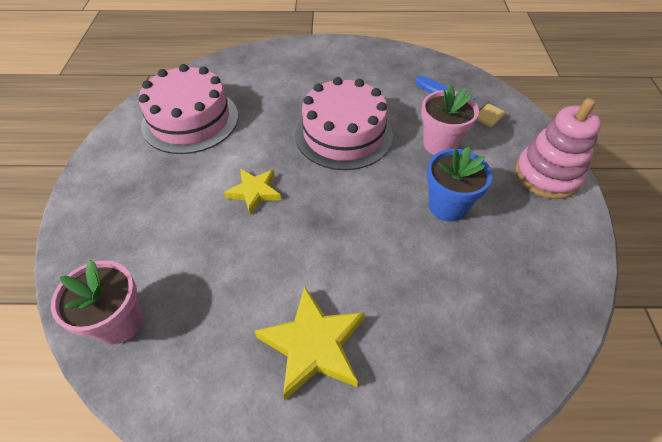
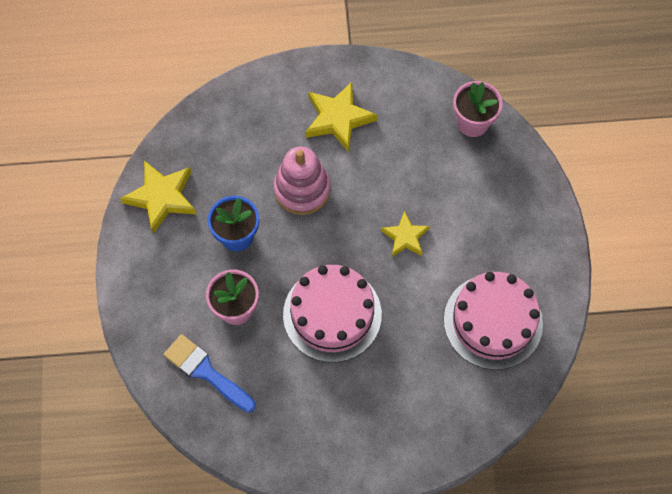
camera: 175 degrees right, 15 degrees up
(546, 175) = (142, 277): pink stacking toy -> pink stacking toy (302, 189)
(550, 254) = (162, 197): none -> yellow star

